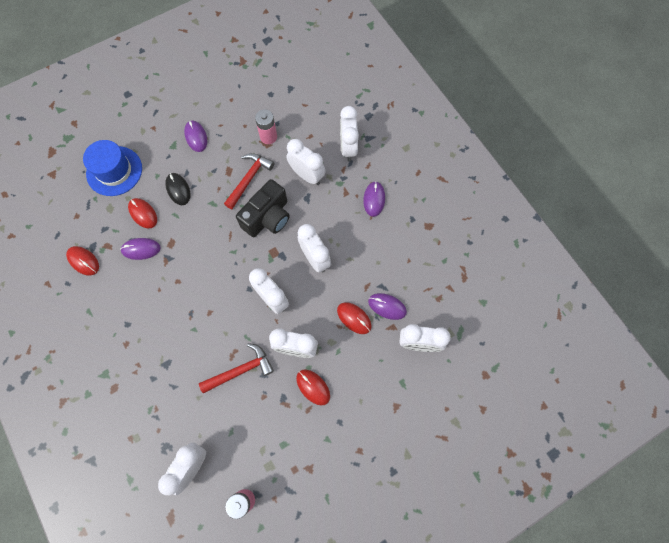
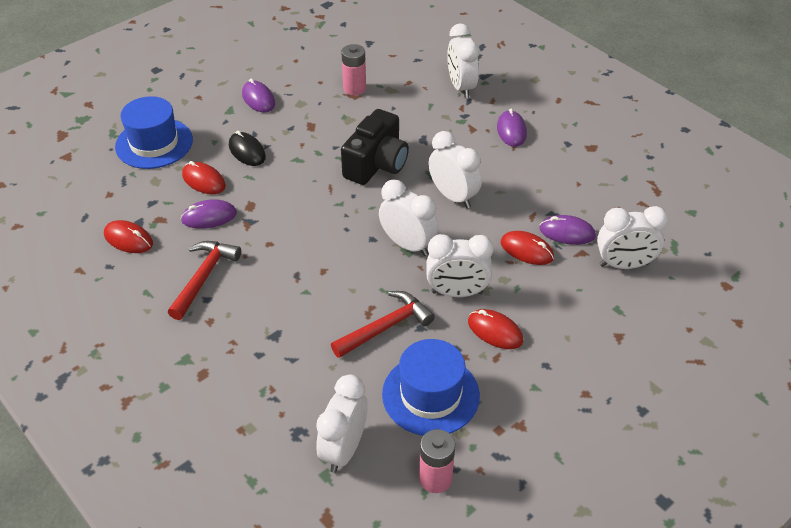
camera: 10 degrees left, 25 degrees down
(249, 179) = (340, 130): red hammer -> red hammer (204, 277)
(257, 433) = (430, 395): none -> blue hat
(307, 175) = (416, 118): white clock -> none

